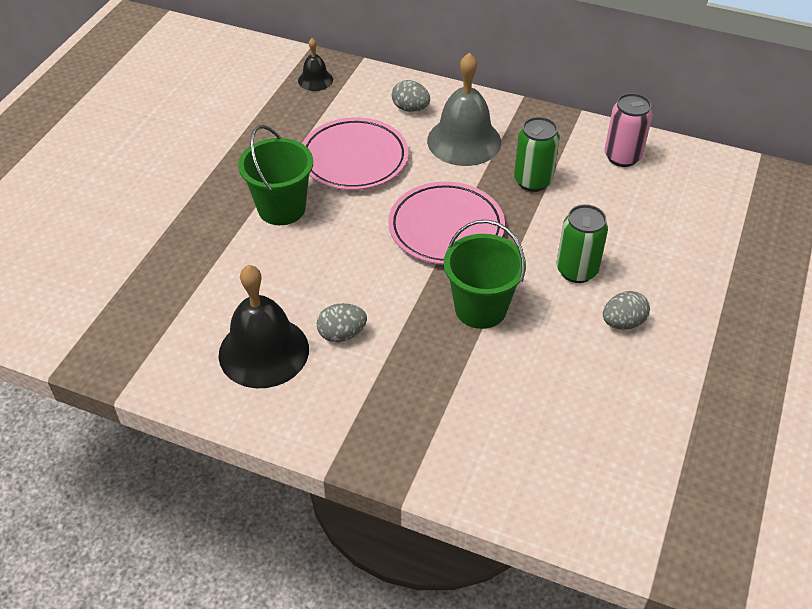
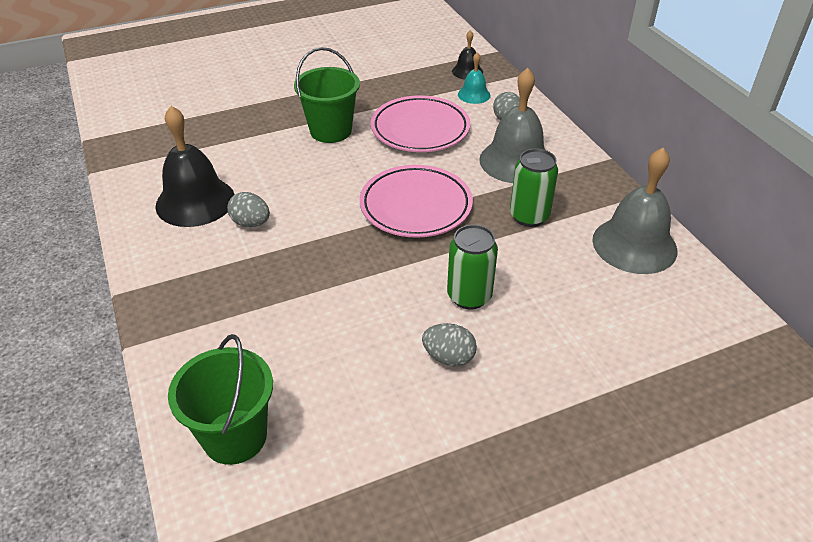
camera: 45 degrees right, 5 degrees down
(352, 100) = (474, 95): none -> turquoise bell
(480, 308) = (359, 271): green bucket -> green bucket (235, 436)
(622, 157) = (634, 245): pink can -> grey bell

